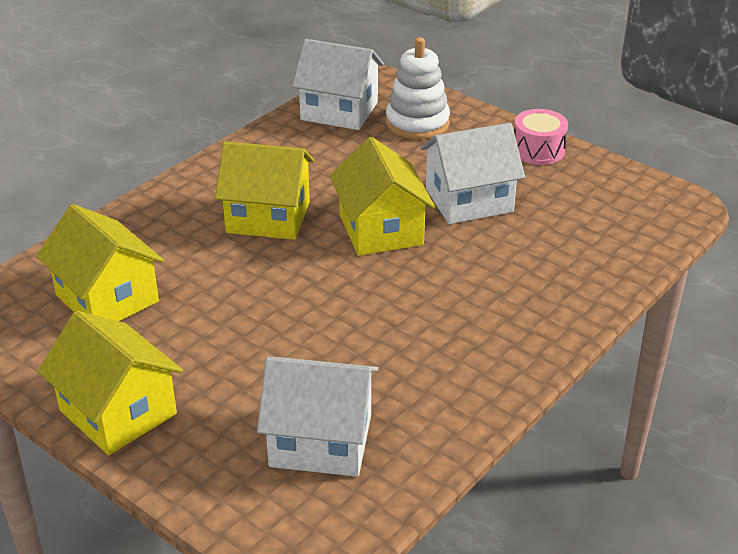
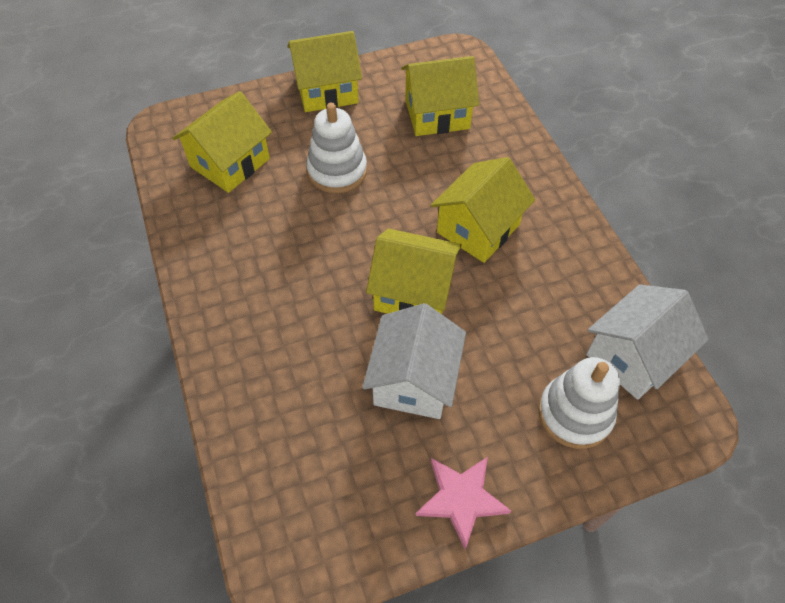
camera: 120 degrees right, 20 degrees up
(263, 340) = (337, 171): none -> white stacking toy
(321, 441) = (230, 163): white house -> yellow house
(538, 150) = (461, 499): pink drum -> pink star

